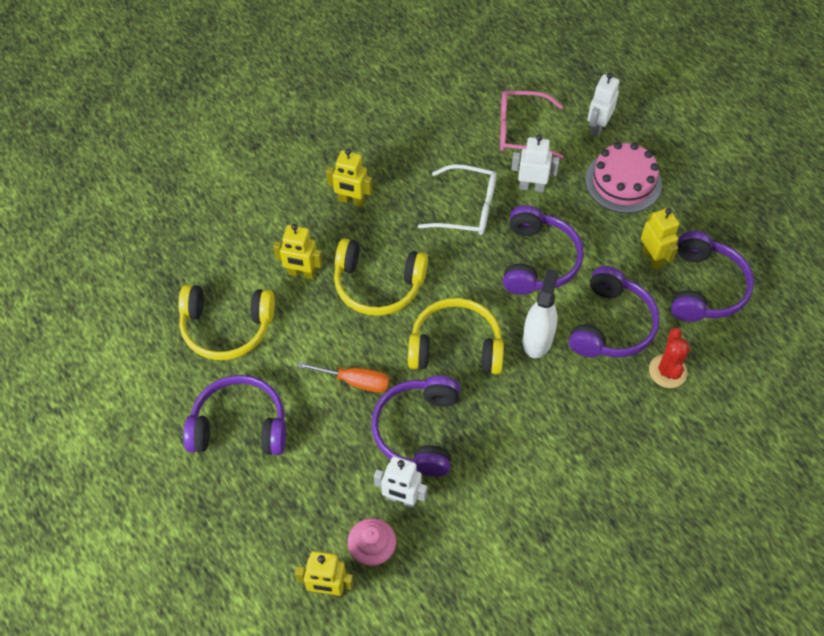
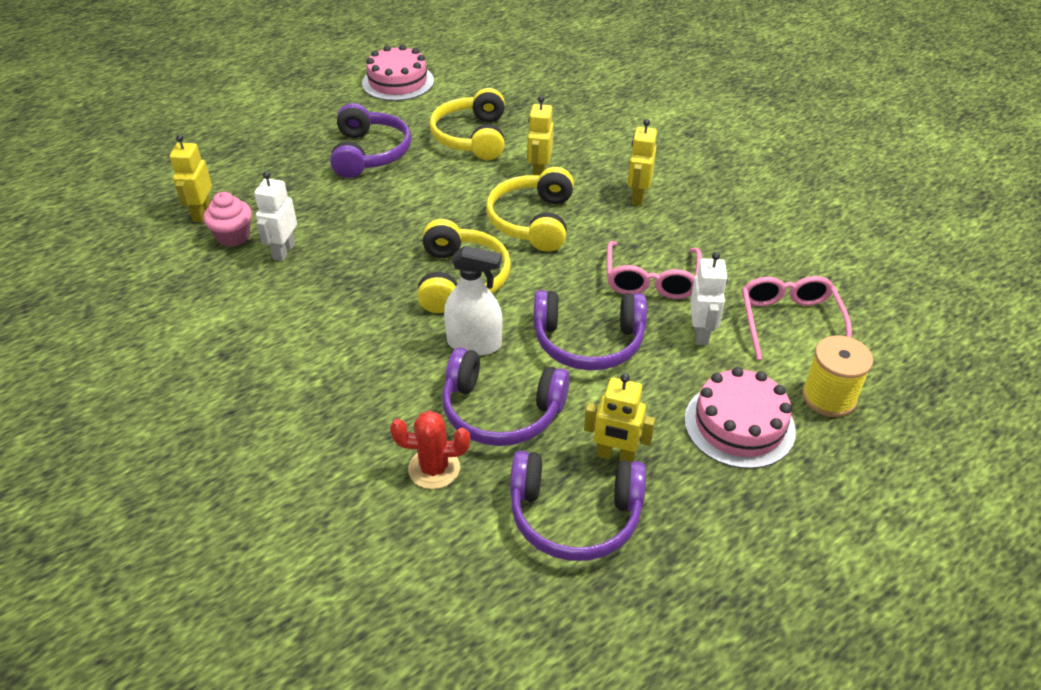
camera: 85 degrees right, 15 degrees down
(92, 399) = (398, 82): none -> pink cake
(354, 381) = (416, 214): orange screwdriver -> none
(418, 431) = (358, 258): purple headphones -> none
(467, 208) = (651, 280): white glasses -> pink glasses
(597, 127) = (829, 397): white robot -> yellow spool
(652, 258) = (615, 456): yellow robot -> yellow robot turned 45 degrees clockwise

